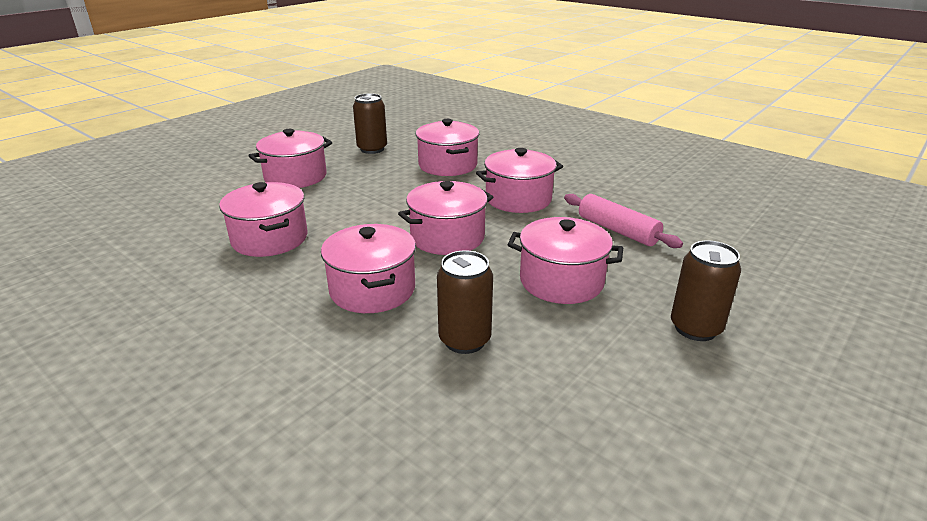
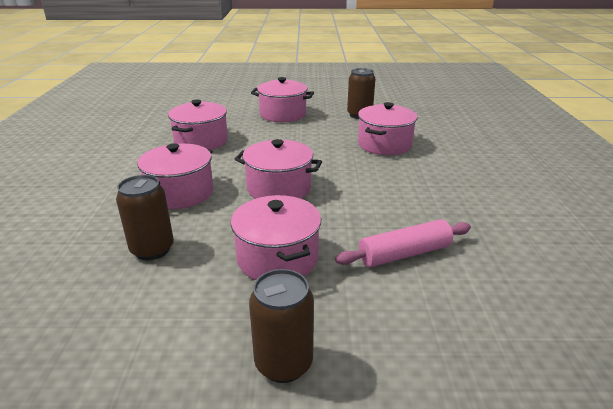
camera: 50 degrees right, 0 degrees up
(518, 199) = (380, 189): pink pot -> none
(617, 230) = (404, 254): pink rolling pin -> pink rolling pin turned 60 degrees clockwise

